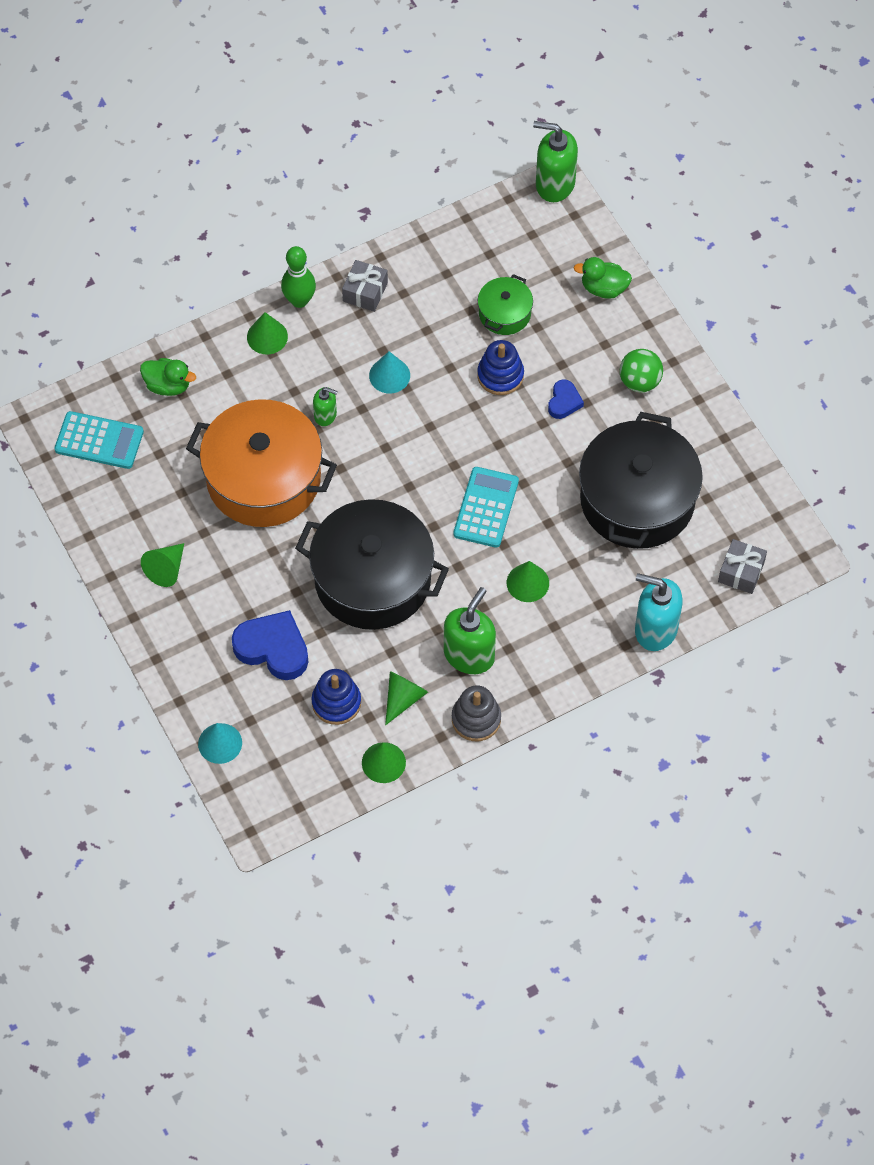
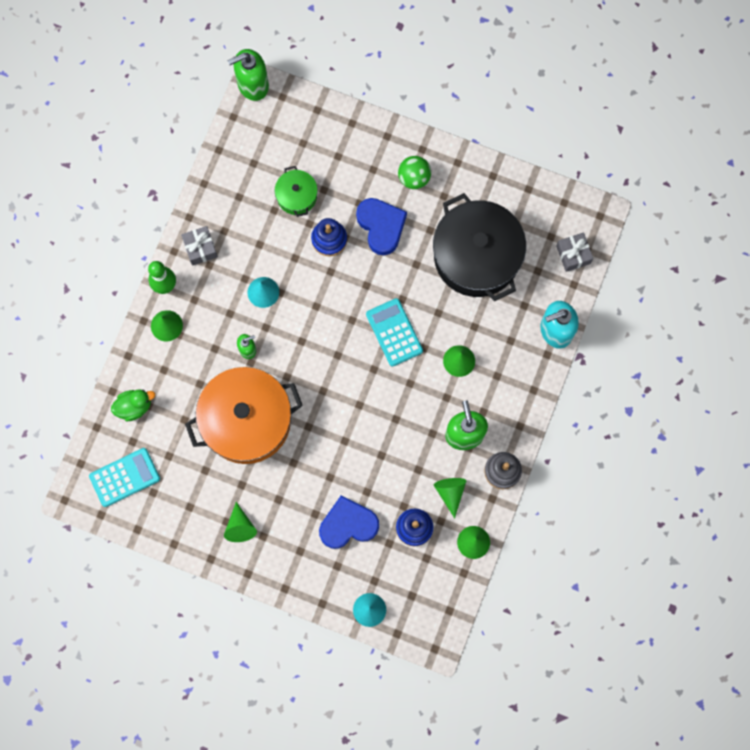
camera: 40 degrees left, 15 degrees up
(372, 579) = (368, 432): black pot -> none
(564, 402) = (381, 226): blue heart -> blue heart, size x1.86
(603, 288) = (341, 132): green duck -> none

